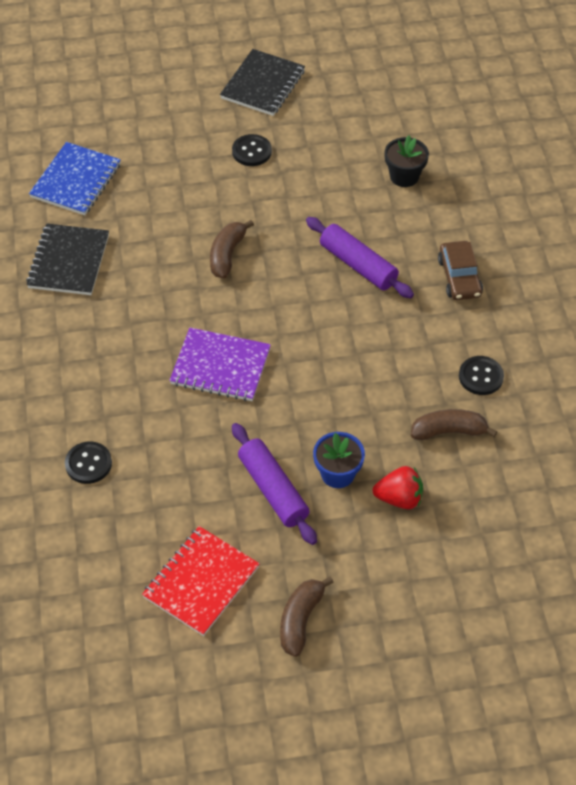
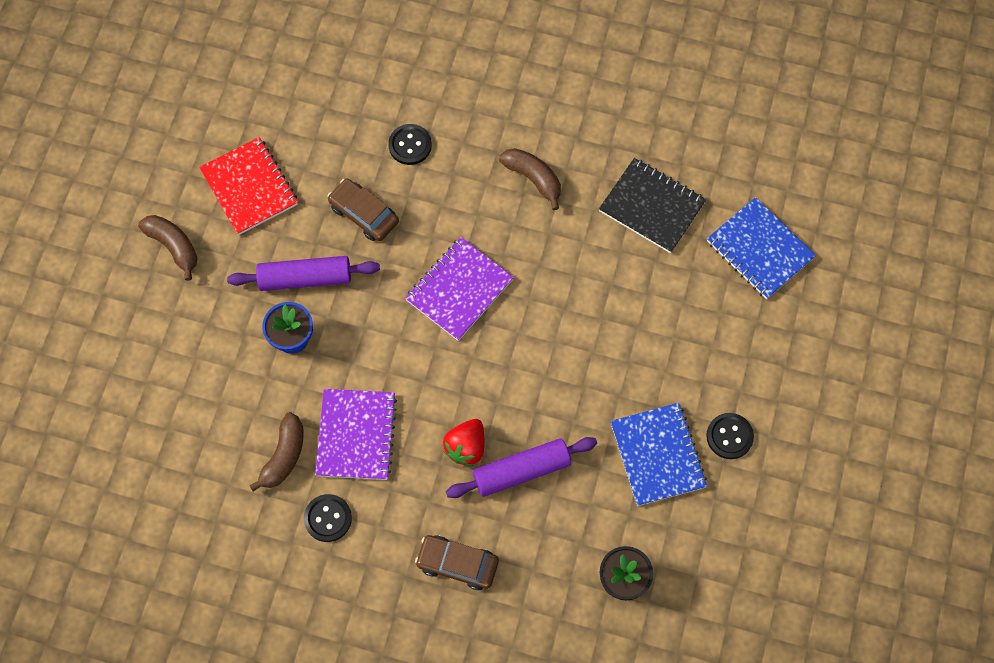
camera: 115 degrees right, 15 degrees up
(182, 471) = (364, 214): none -> brown car
(227, 255) = (594, 352): brown banana -> brown banana (533, 179)
(263, 85) = (831, 494): black notebook -> none
(292, 187) = (658, 455): none -> blue notebook
(397, 387) = (356, 435): none -> purple notebook
(399, 498) = (240, 377): red strawberry -> red strawberry (466, 447)

